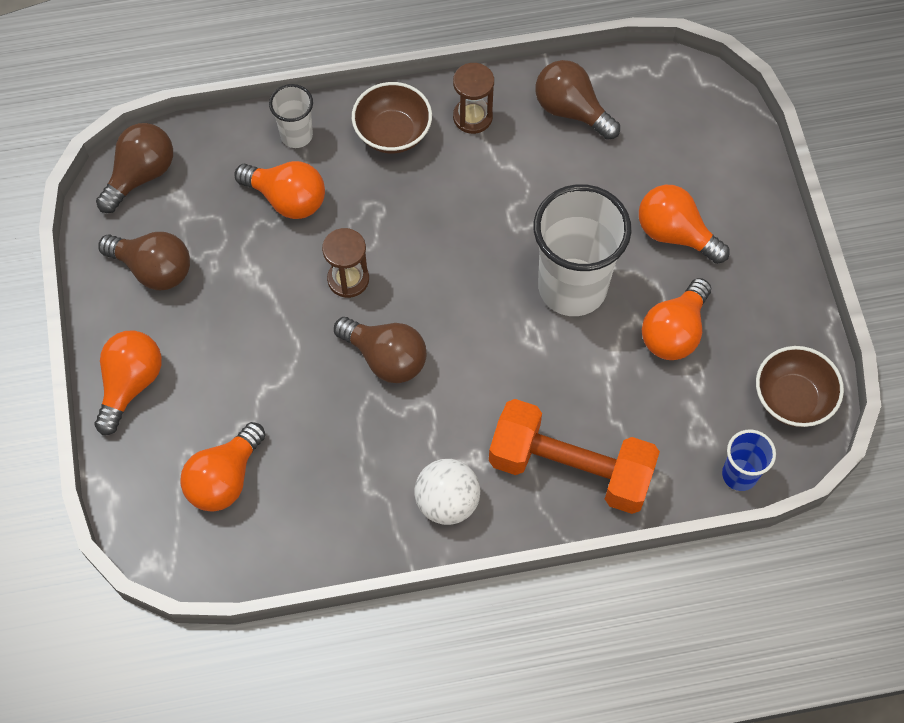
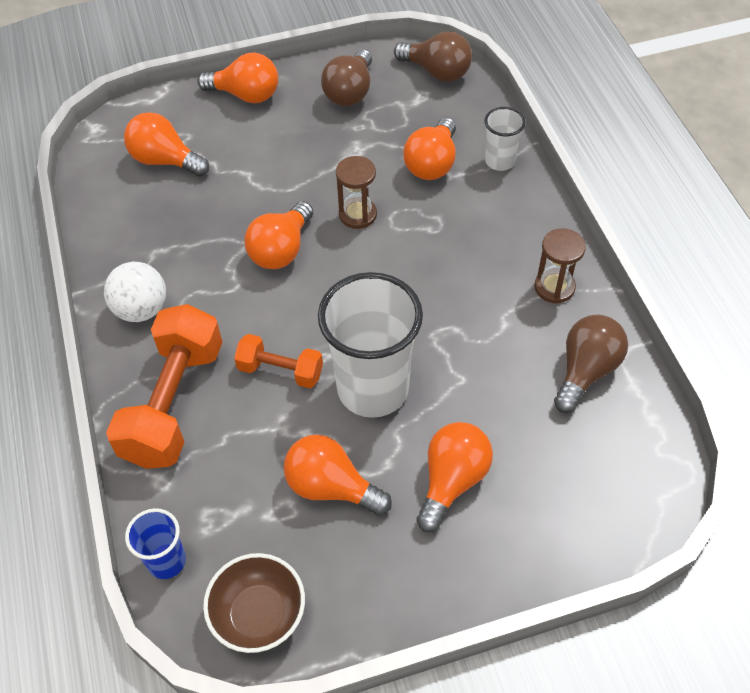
camera: 85 degrees right, 10 degrees down
(386, 358) = (281, 250): brown light bulb -> orange light bulb
(393, 133) = (519, 228): brown bowl -> none
(542, 367) = (280, 371): none -> orange dumbbell

